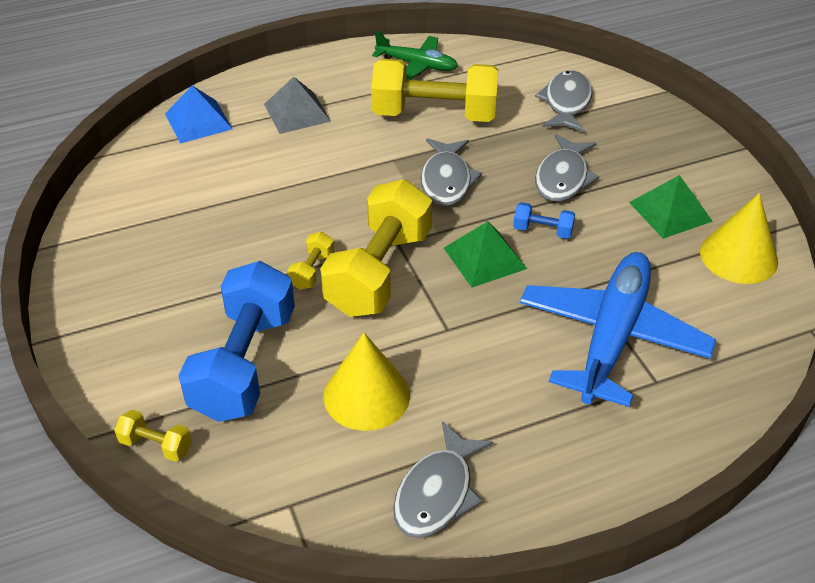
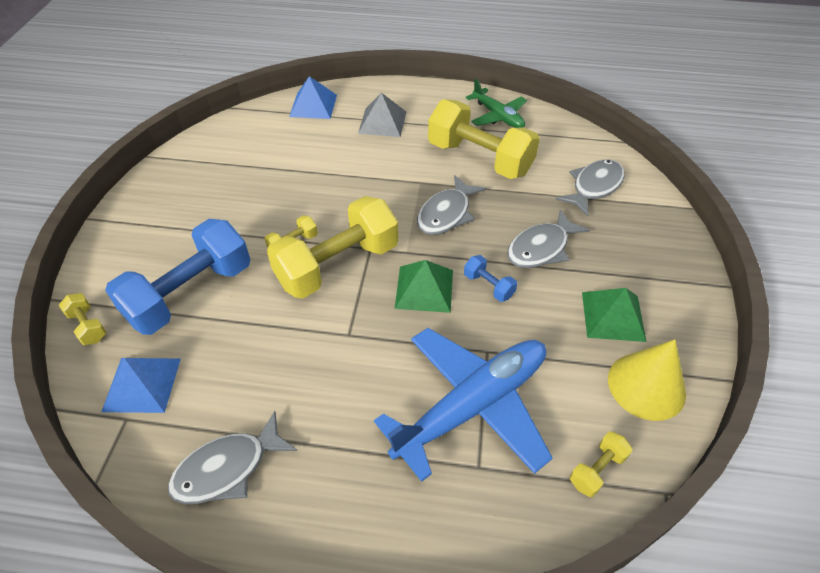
camera: 30 degrees right, 5 degrees up
(276, 467) = (142, 384): none -> blue pyramid
(366, 395) = (247, 359): yellow cone -> none
(749, 338) = (597, 470): none -> yellow dumbbell

